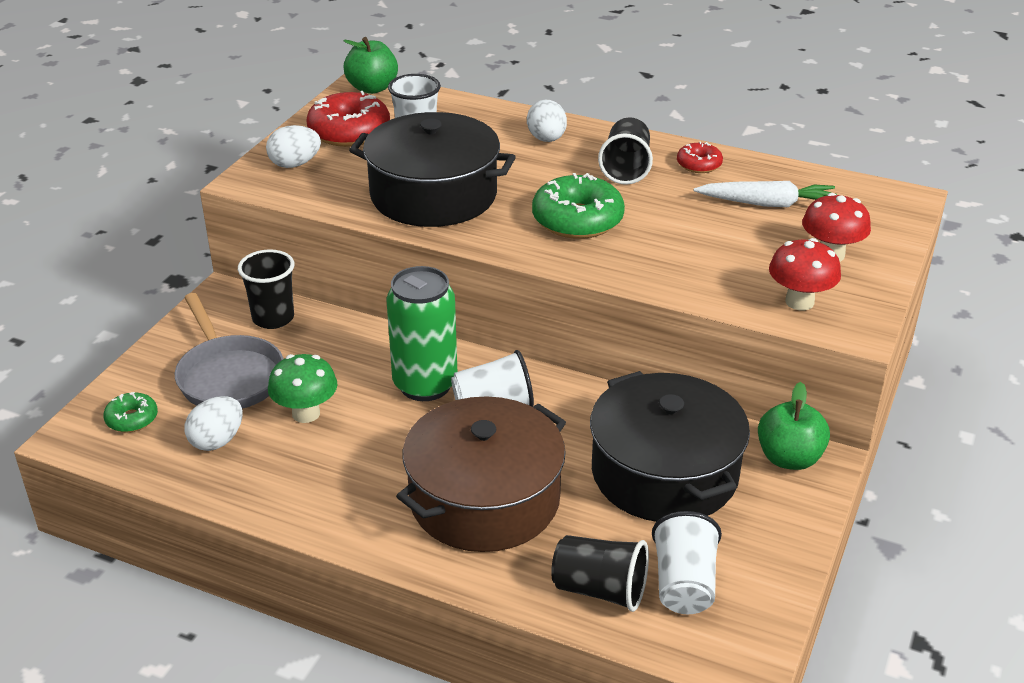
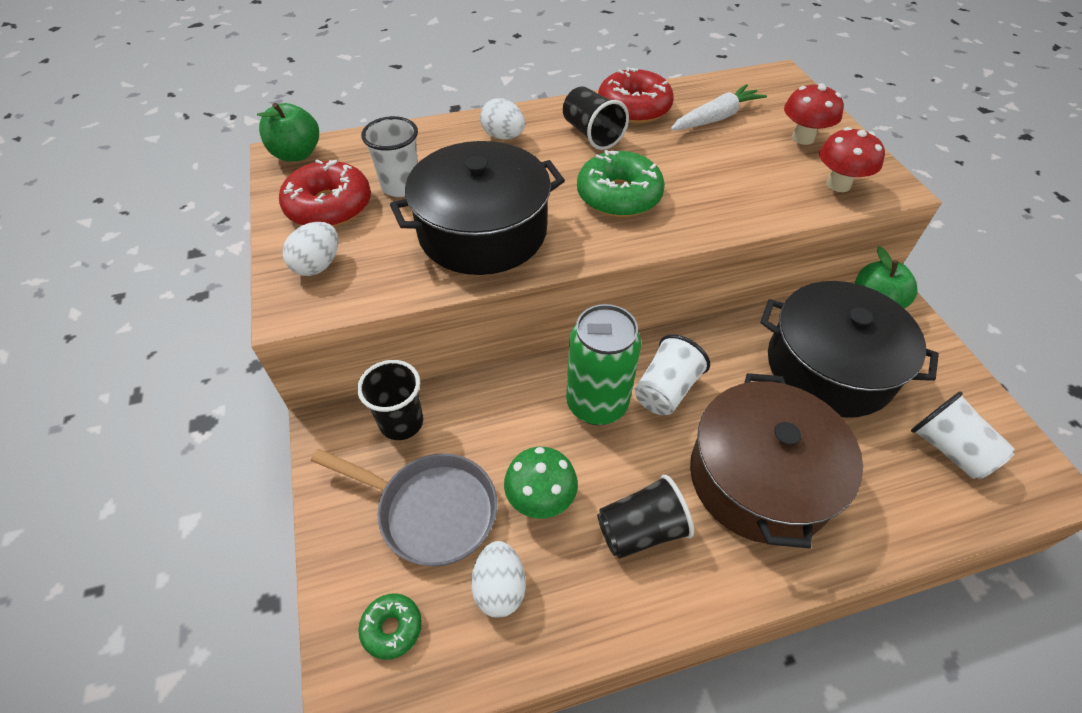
camera: 40 degrees left, 15 degrees up
(600, 590) = (917, 496): black cup -> black cup (641, 530)
(699, 164) = (633, 108): red donut -> red donut, size x1.88

